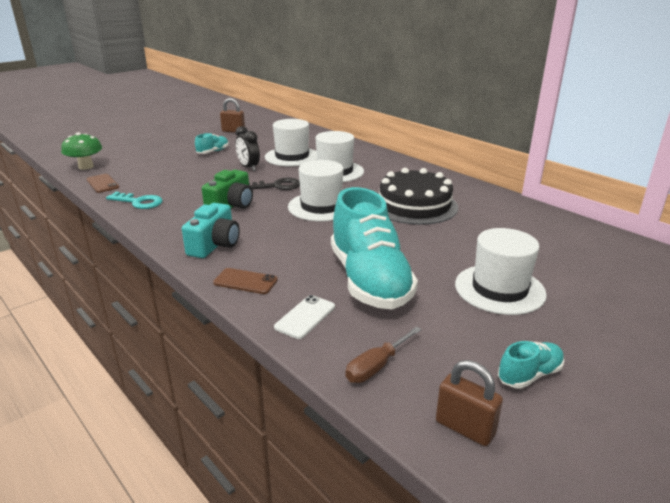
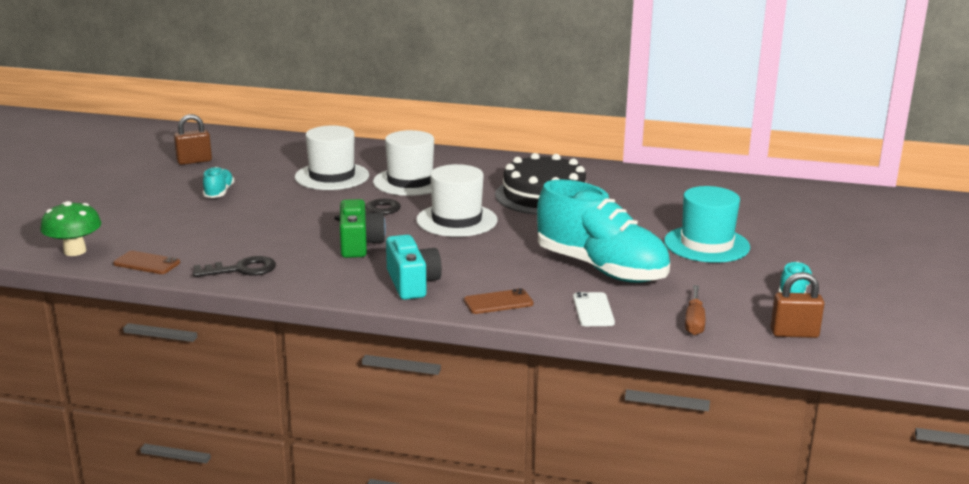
camera: 35 degrees left, 5 degrees down
(139, 202) = (241, 269): turquoise key -> black key
(248, 167) = (301, 200): black clock -> none
(499, 289) = (706, 244): white hat -> turquoise hat

